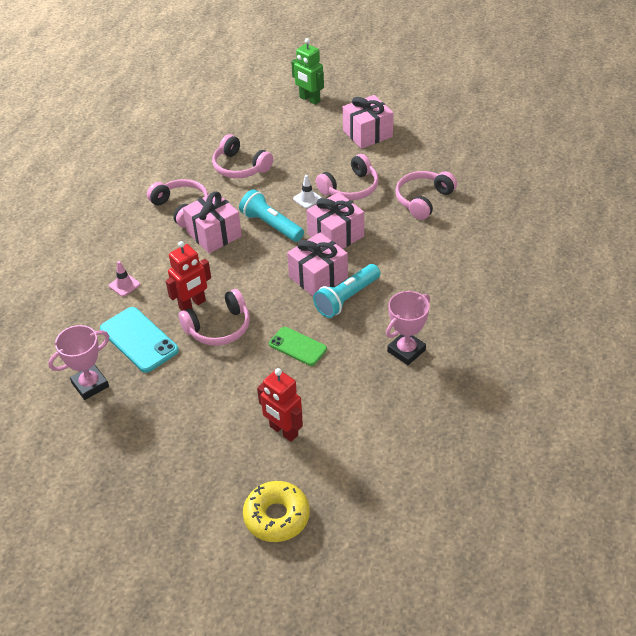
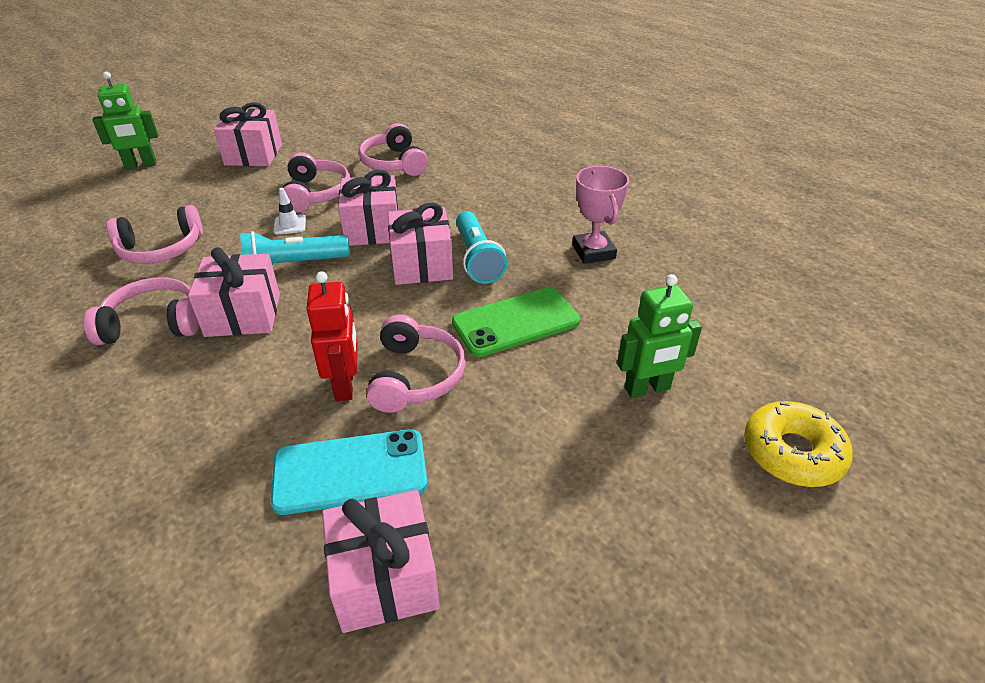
camera: 60 degrees left, 5 degrees down
(90, 385) = (385, 579): pink trophy -> pink gift
(124, 285) = (218, 444): pink traffic cone -> none
(283, 431) = (647, 389): red robot -> green robot
(297, 346) = (516, 322): green phone -> green phone, size x1.53

